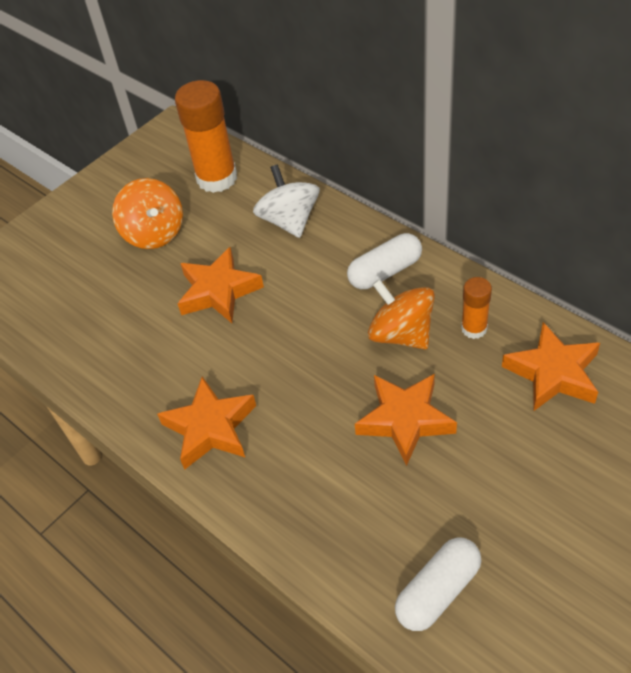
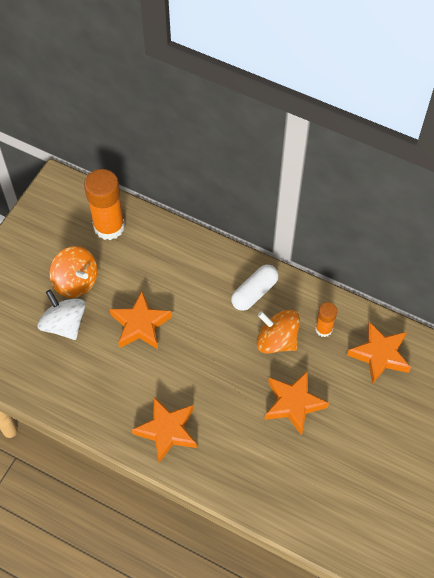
camera: 20 degrees left, 10 degrees up
(289, 221) = (175, 258): white spinning top -> white spinning top (64, 324)
(438, 591) = (338, 513): white capsule -> none

